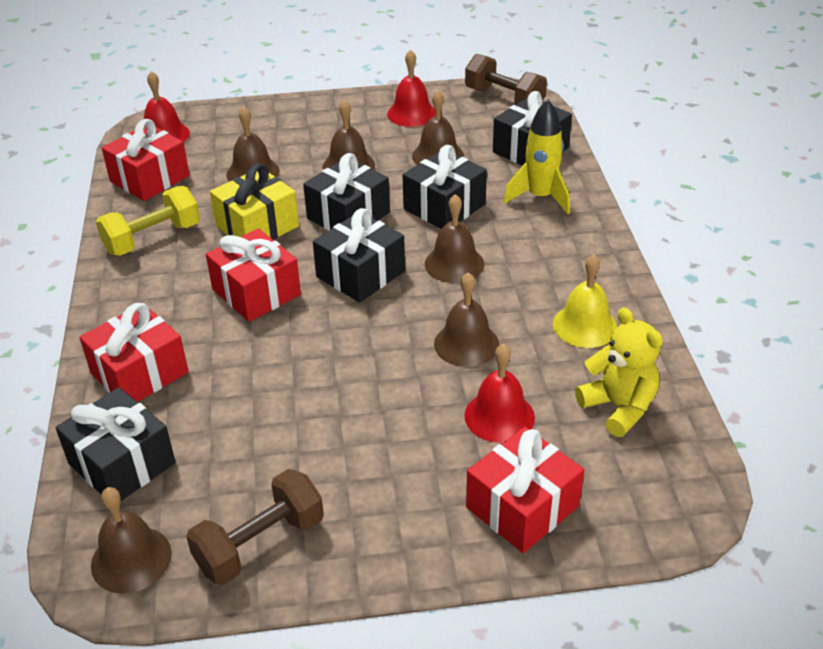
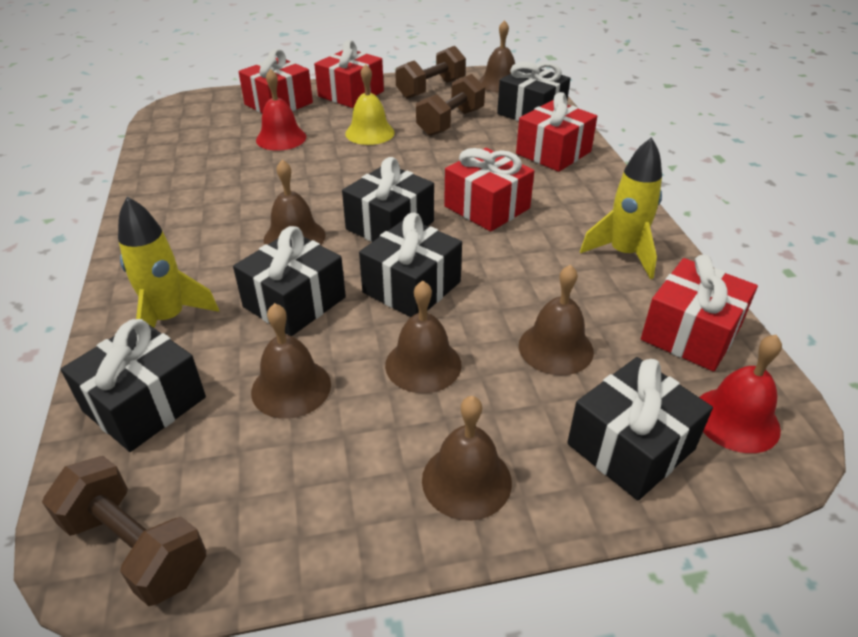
camera: 175 degrees right, 0 degrees up
(152, 238) = (623, 254): yellow dumbbell -> yellow rocket
(236, 126) = (630, 446): none -> black gift
(253, 443) = (450, 122): none -> brown dumbbell
(257, 226) = (514, 271): yellow gift -> none
(402, 533) = (351, 94): none -> red gift
(411, 113) = (325, 492): red bell -> none
(466, 344) = (296, 176): brown bell -> brown bell (466, 480)
(585, 325) = (189, 190): yellow bell -> yellow bell (370, 133)
(618, 407) = (193, 144): yellow teddy bear -> none

